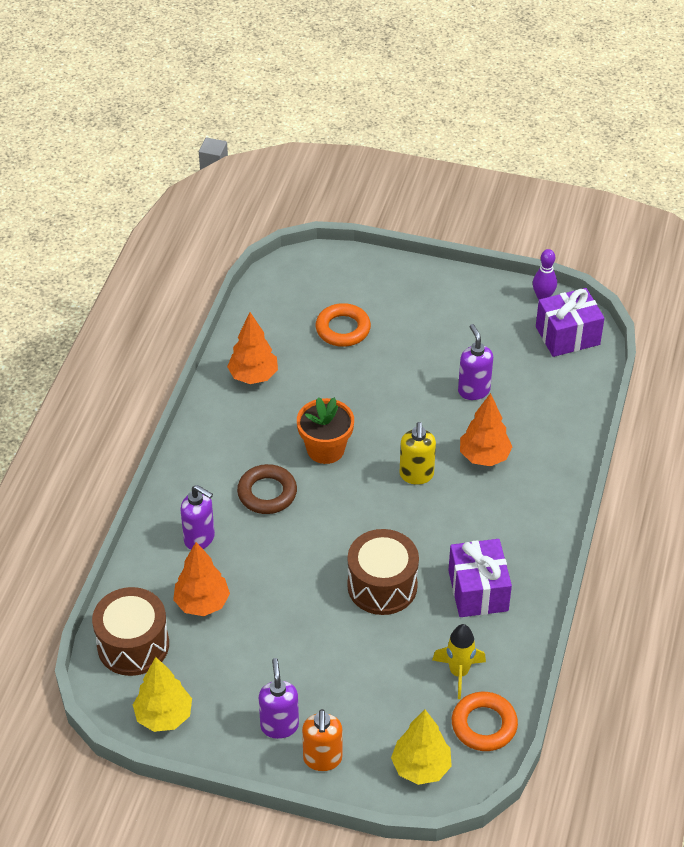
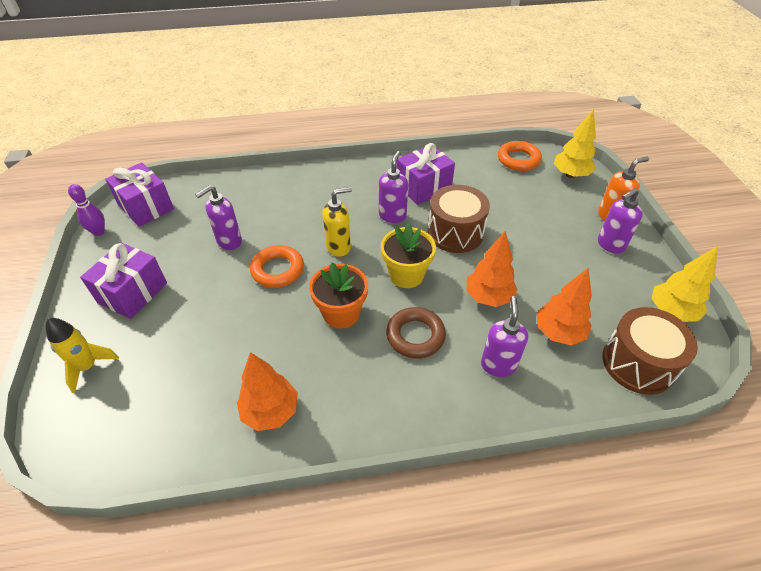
camera: 115 degrees left, 0 degrees up
(343, 329) = (174, 358): orange ring -> orange ring (277, 270)
(344, 516) = (406, 275): none -> yellow flower pot
(438, 312) = (133, 293): none -> purple gift
(441, 539) = (392, 216): none -> purple soap dispenser
(459, 673) = (492, 178): yellow rocket -> yellow rocket (88, 367)
(484, 457) = (299, 216): orange tree -> orange tree (488, 297)

